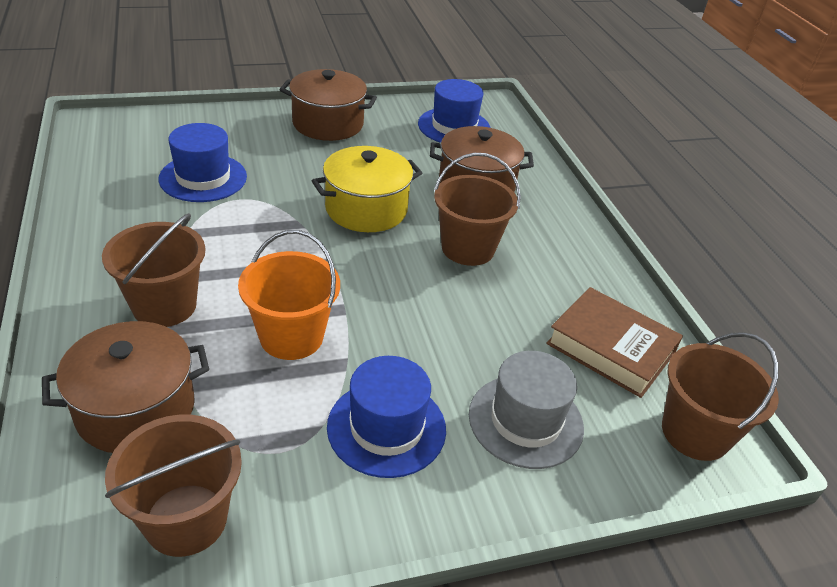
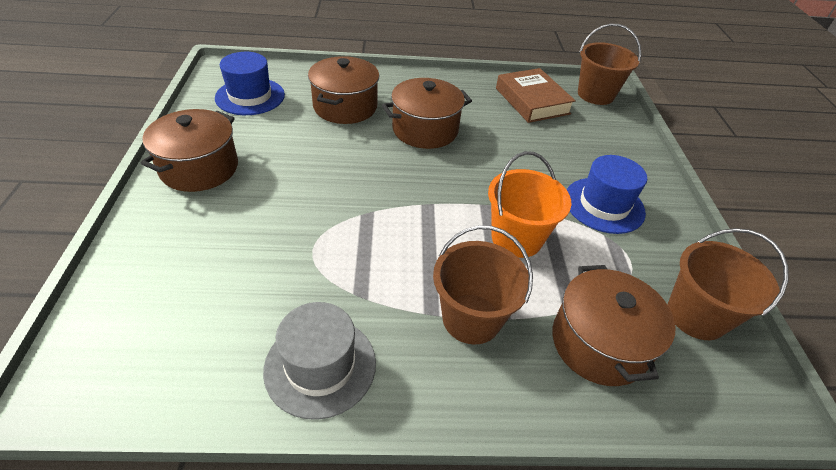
camera: 75 degrees left, 5 degrees up
(203, 178) = (261, 275): blue hat -> none
(366, 209) = (358, 170): yellow pot -> none
(468, 248) = (425, 130): brown bucket -> brown pot
(525, 421) = (592, 147): grey hat -> grey hat (320, 366)
(610, 348) = (532, 101): brown book -> brown book turned 75 degrees counterclockwise

